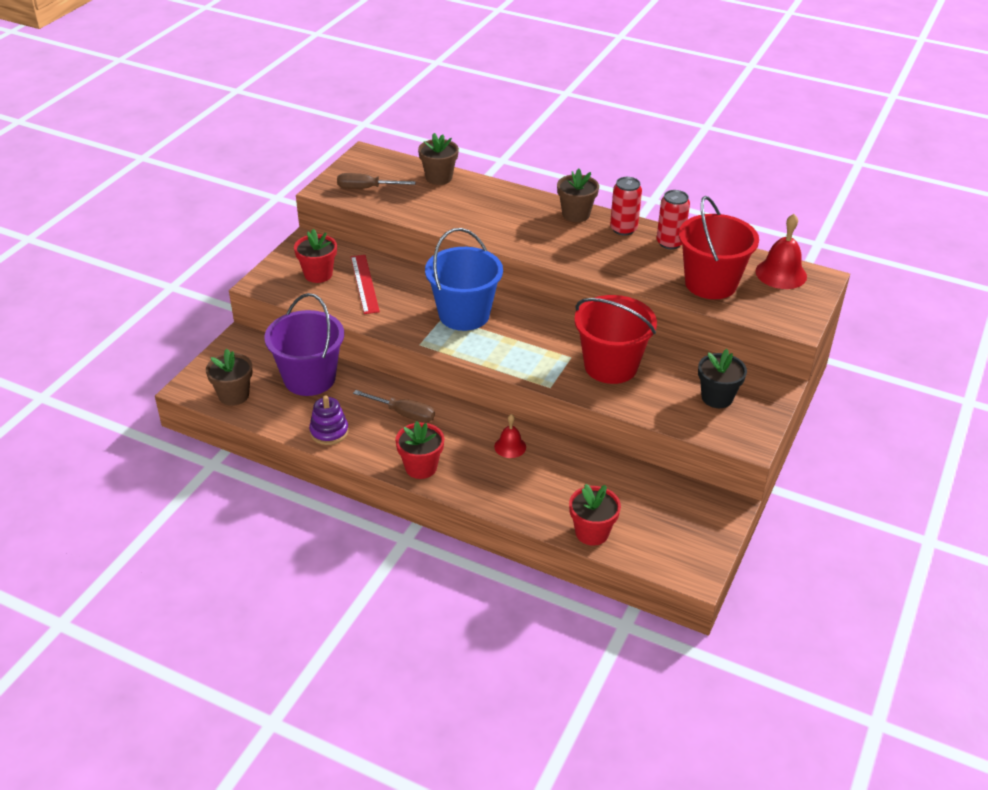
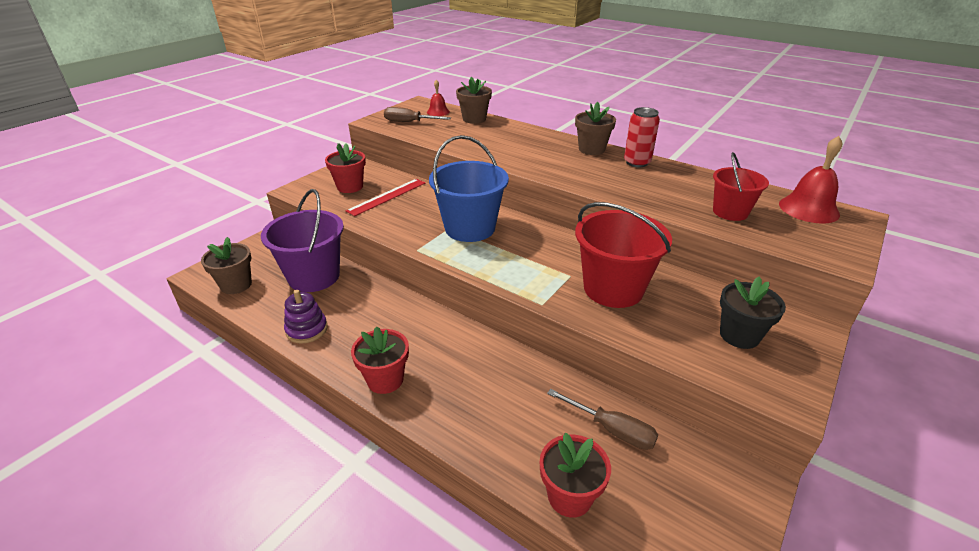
camera: 10 degrees right, 5 degrees down
(364, 284) = (387, 196): red ruler -> red ruler turned 45 degrees clockwise
(404, 414) = (389, 319): brown screwdriver -> brown screwdriver (612, 430)
(510, 446) = (490, 366): red bell -> red bell (438, 112)
(670, 243) = (684, 175): red can -> none
(710, 283) = (730, 212): red bucket -> red bucket, size x0.60

